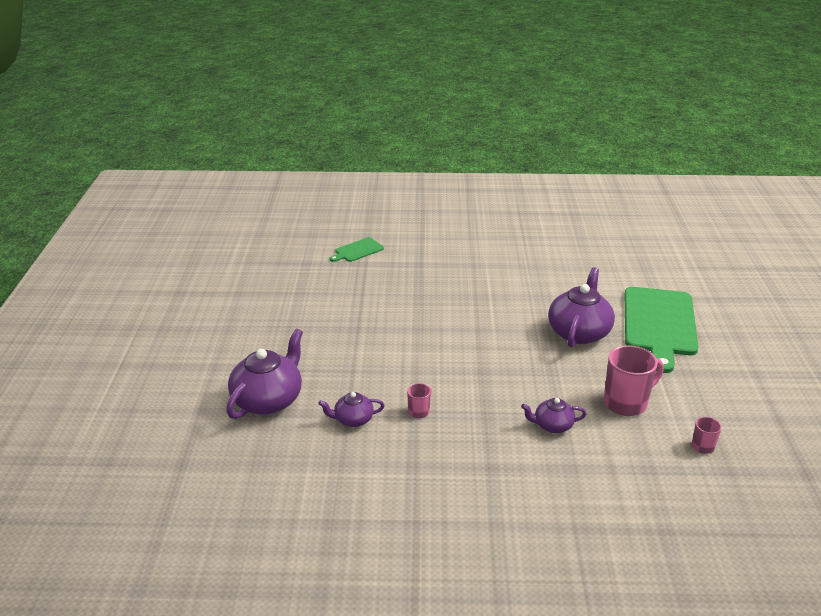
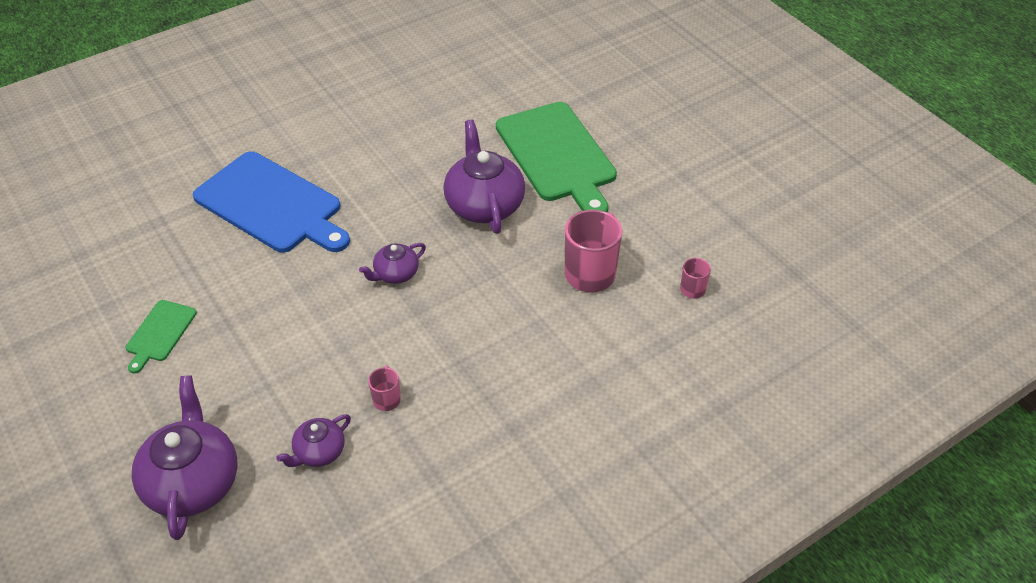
camera: 35 degrees left, 15 degrees up
(357, 250) = (136, 204): green cutting board -> green cutting board (160, 333)
(436, 280) = (272, 204): none -> blue cutting board
(552, 425) = (538, 341): purple teapot -> purple teapot (395, 274)

